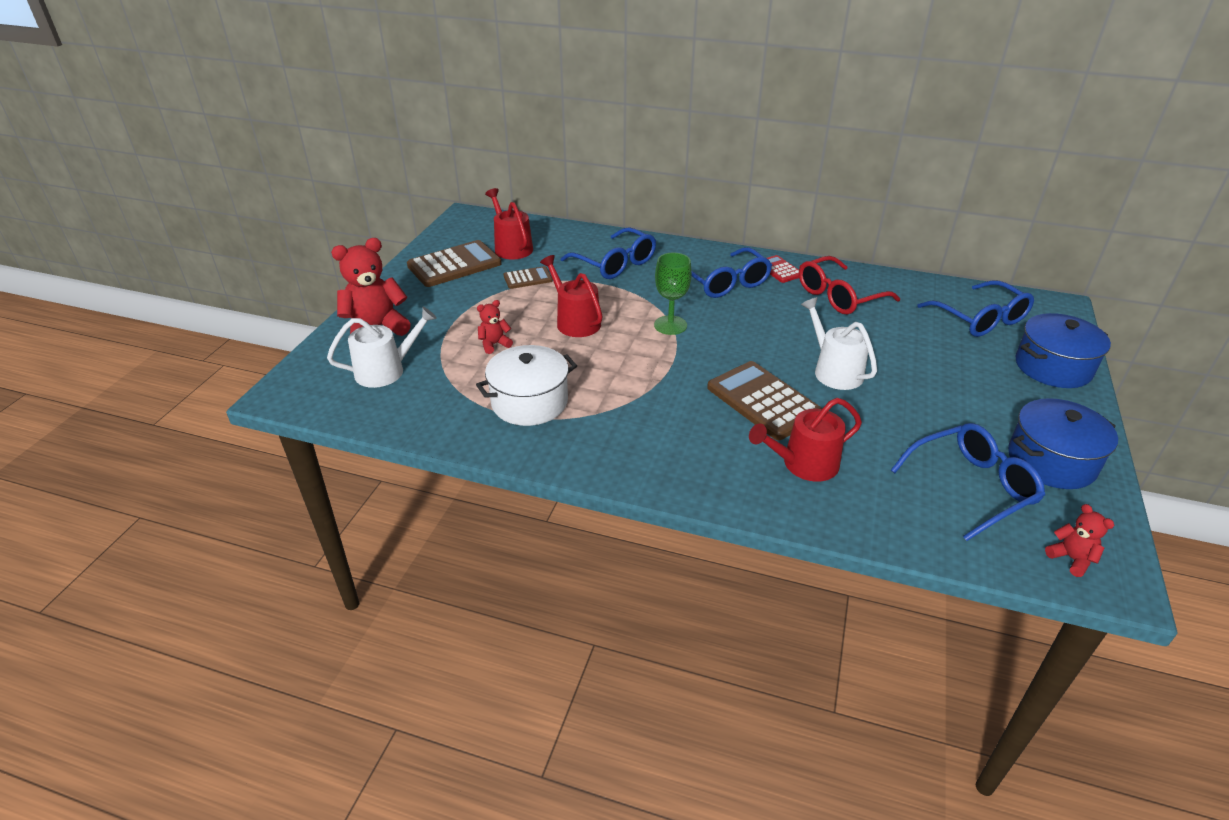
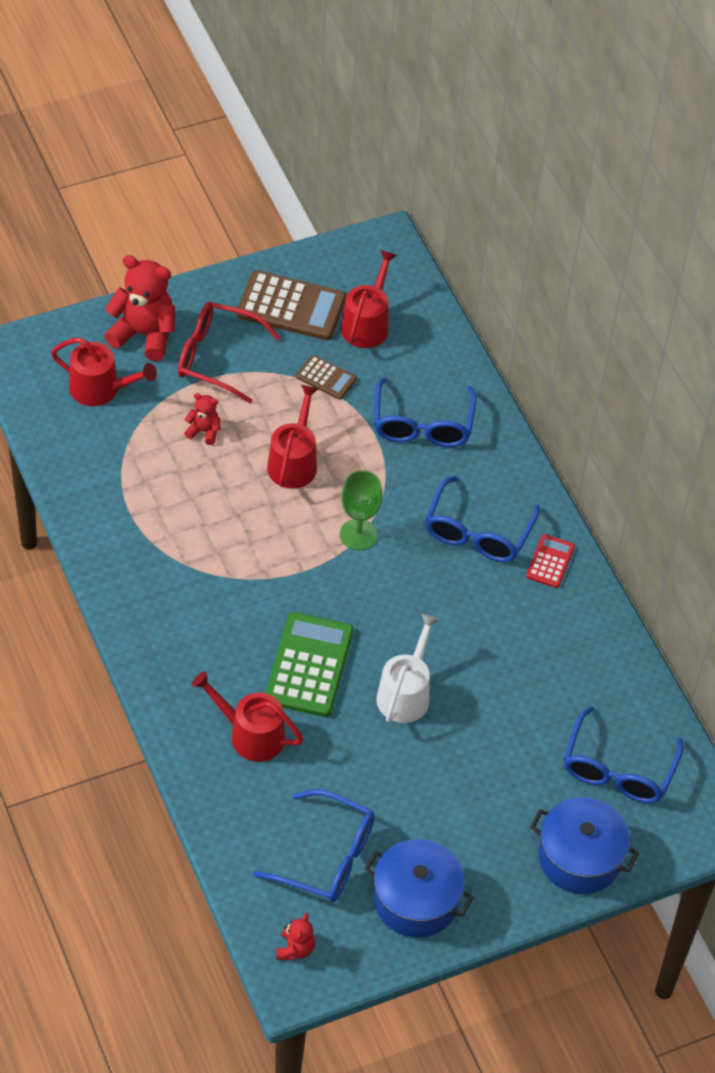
camera: 45 degrees right, 15 degrees up
(386, 370) = (100, 389): white watering can -> red watering can
(529, 402) = (154, 511): white pot -> none
(763, 401) = (309, 665): brown calculator -> green calculator
(839, 296) = (546, 636): red glasses -> red glasses (217, 357)

